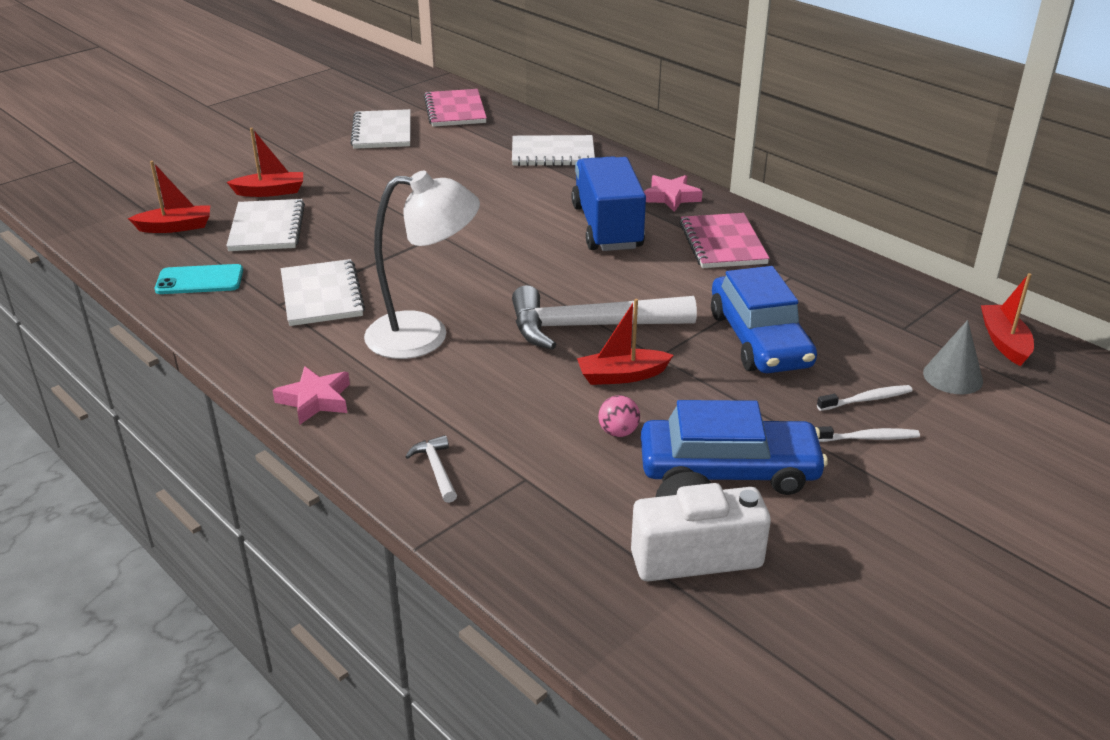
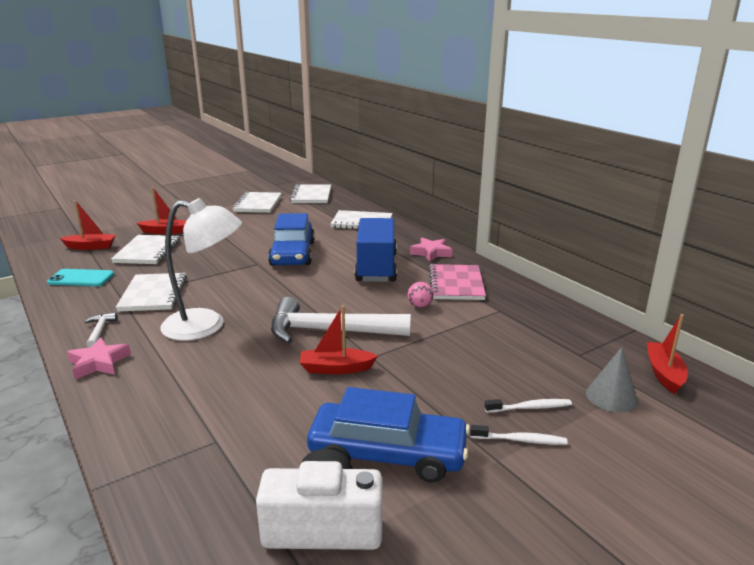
camera: 10 degrees right, 10 degrees down
(436, 469) = (151, 425): white hammer -> white hammer (99, 331)
(455, 110) = (311, 195): pink notebook -> white notebook
(618, 432) = (311, 411): pink ball -> pink ball (420, 306)
(759, 339) = (457, 352): blue car -> blue car (292, 254)

